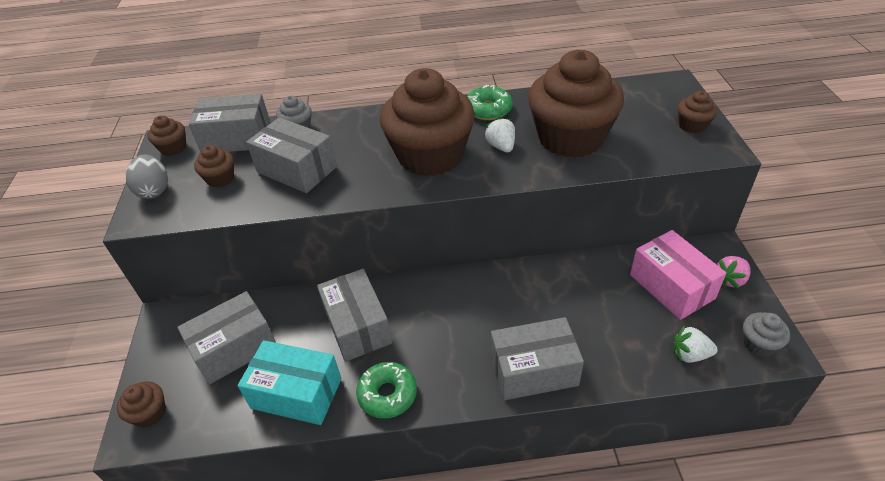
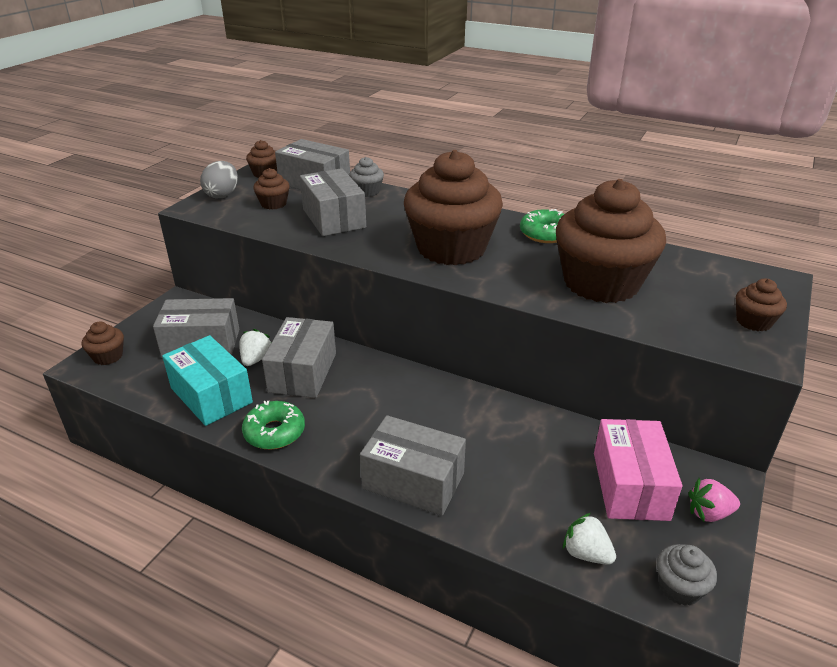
camera: 30 degrees right, 10 degrees down
(501, 146) = (524, 265): white strawberry -> white strawberry (256, 359)

